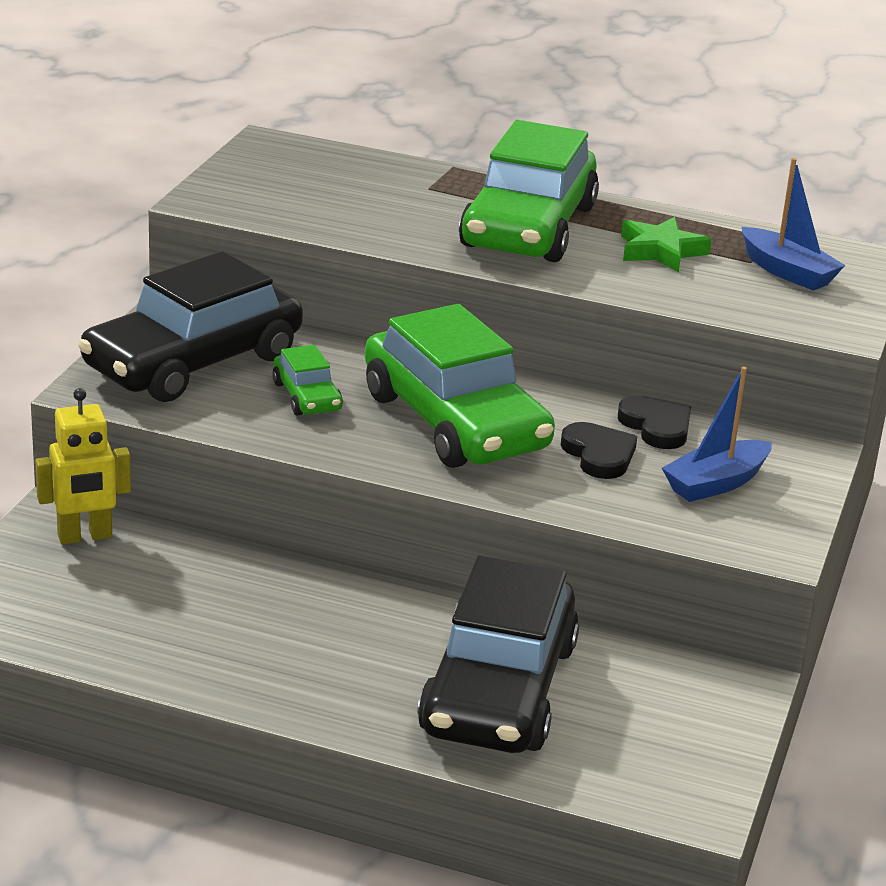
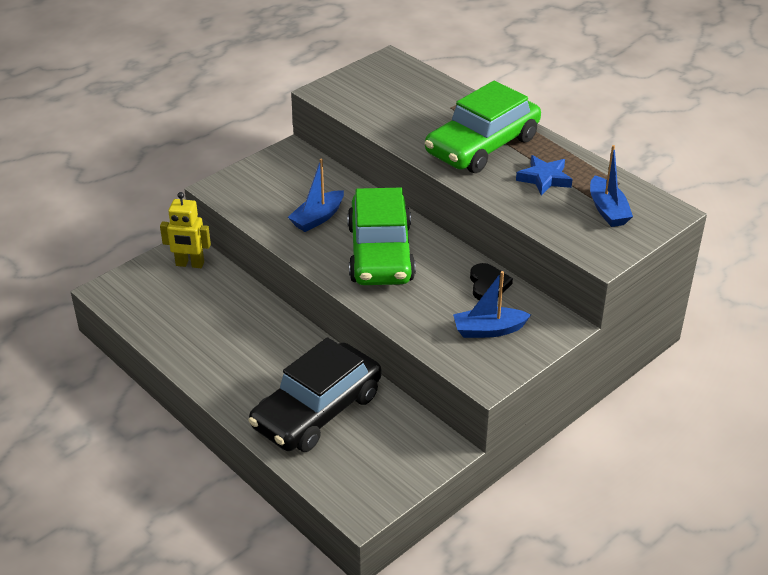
camera: 30 degrees right, 10 degrees up
(193, 362) = (278, 183): black car -> none
(307, 396) = (317, 218): green car -> blue boat
(599, 455) = (440, 294): black heart -> none
(661, 251) = (544, 179): green star -> blue star

